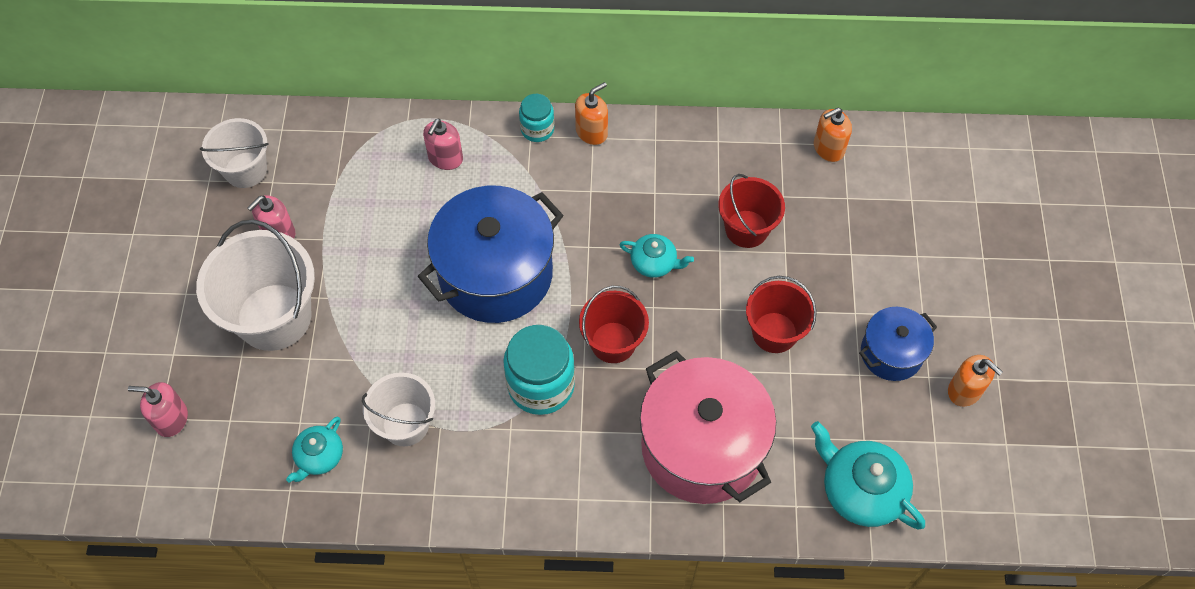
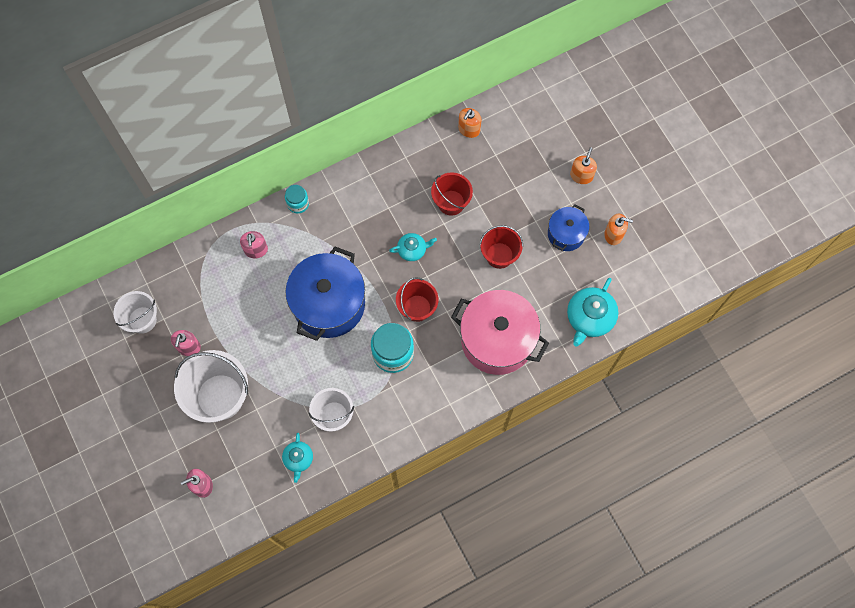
camera: 30 degrees left, 10 degrees up
(591, 132) = (330, 189): orange soap dispenser -> orange soap dispenser (581, 175)
(860, 490) = (589, 318): turquoise teapot -> turquoise teapot turned 75 degrees counterclockwise

